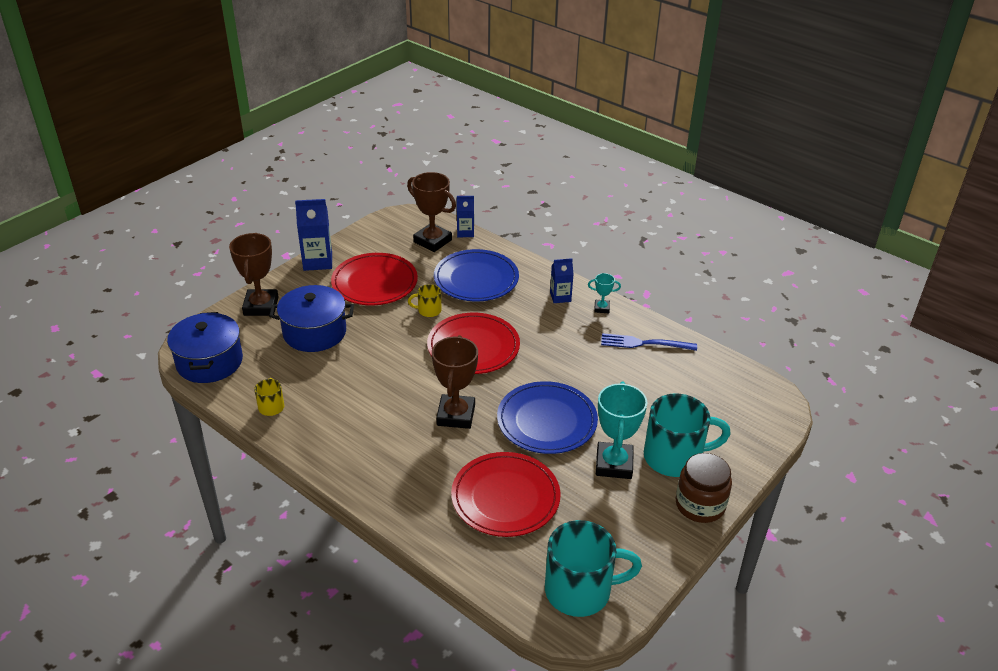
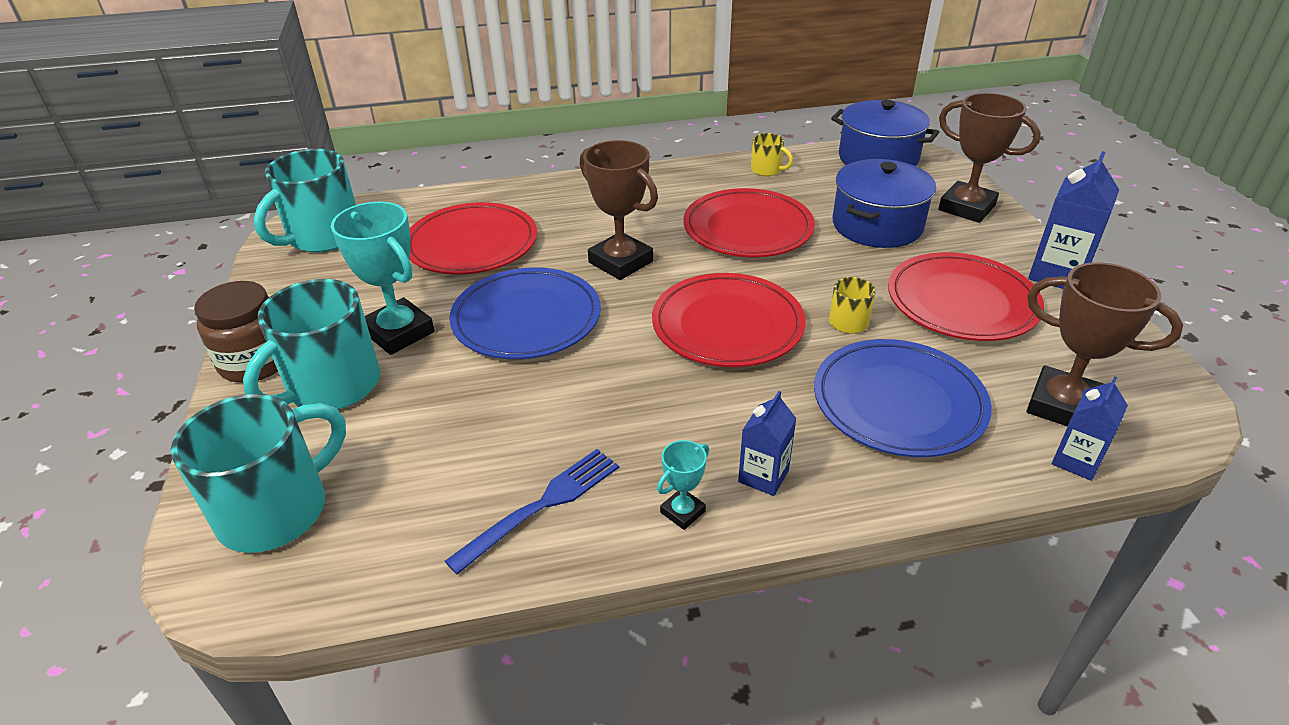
camera: 130 degrees right, 0 degrees up
(365, 381) = (748, 228): none -> red plate
(432, 241) = (1062, 406): brown trophy -> brown trophy turned 45 degrees clockwise
(742, 414) = (277, 510): none -> turquoise mug

